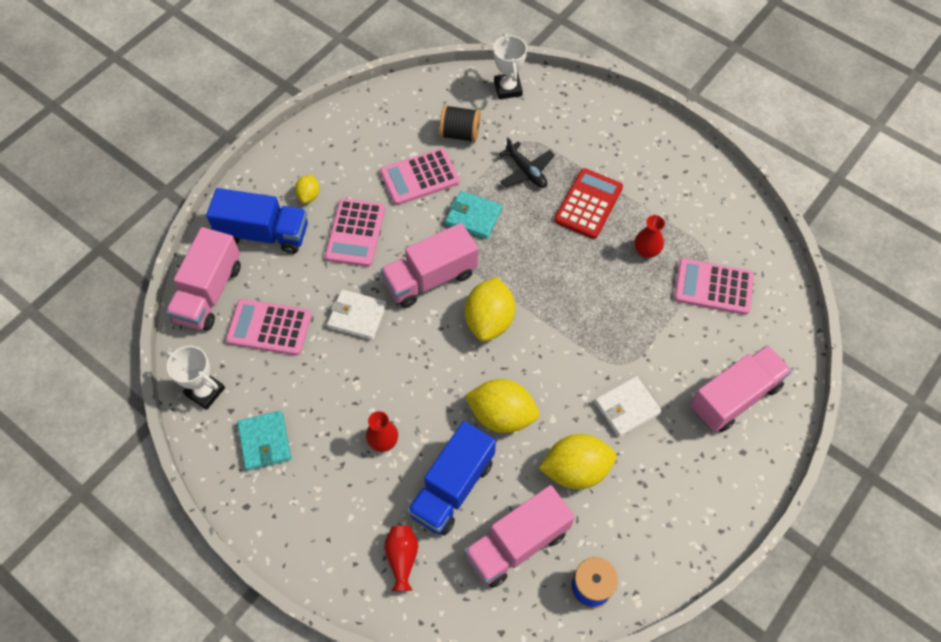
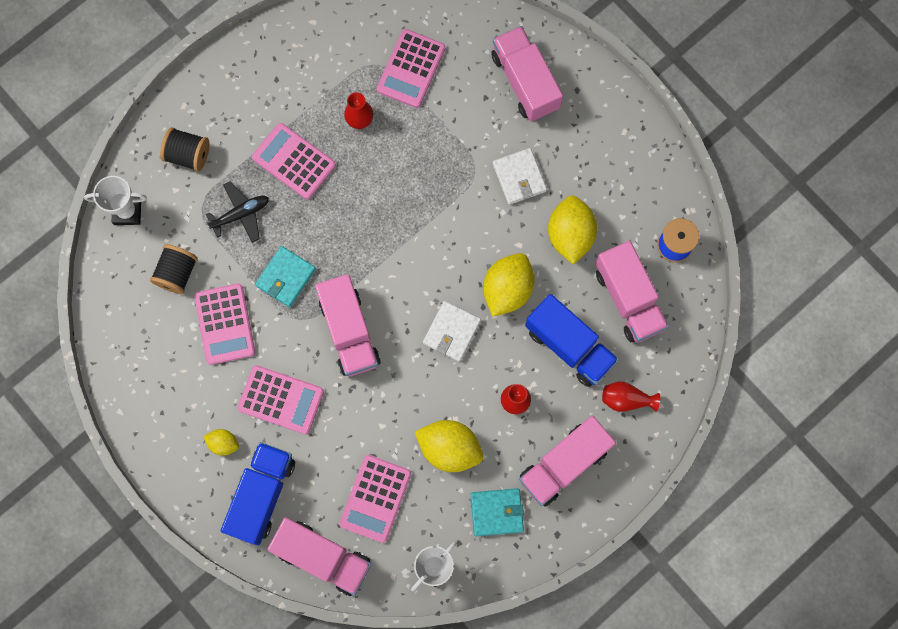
camera: 80 degrees left, 15 degrees up
(322, 502) = (564, 464): none -> pink truck
(357, 316) = (379, 410): white wallet -> white wallet (451, 332)
(489, 320) = (407, 283): yellow lemon -> yellow lemon (449, 448)
(572, 122) = (188, 155): none -> black spool
(588, 204) = (294, 161): red calculator -> pink calculator

